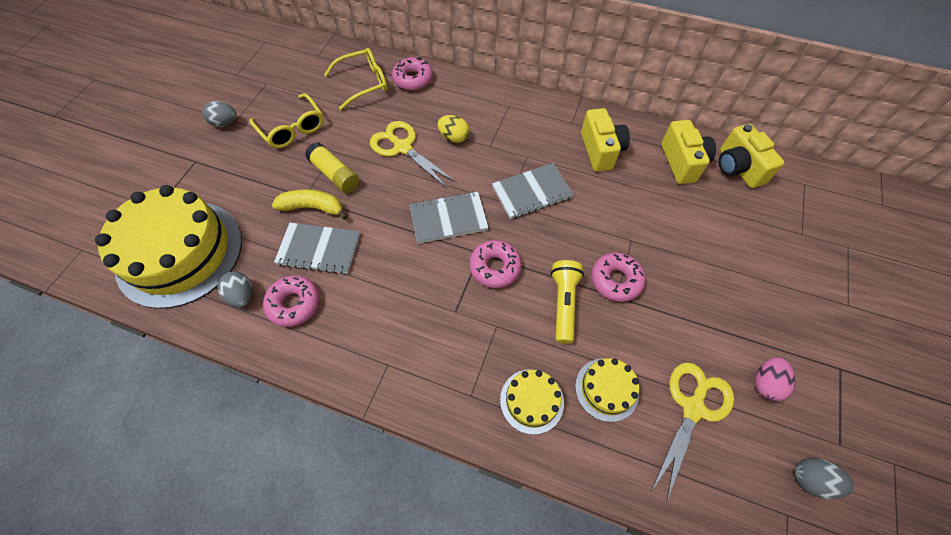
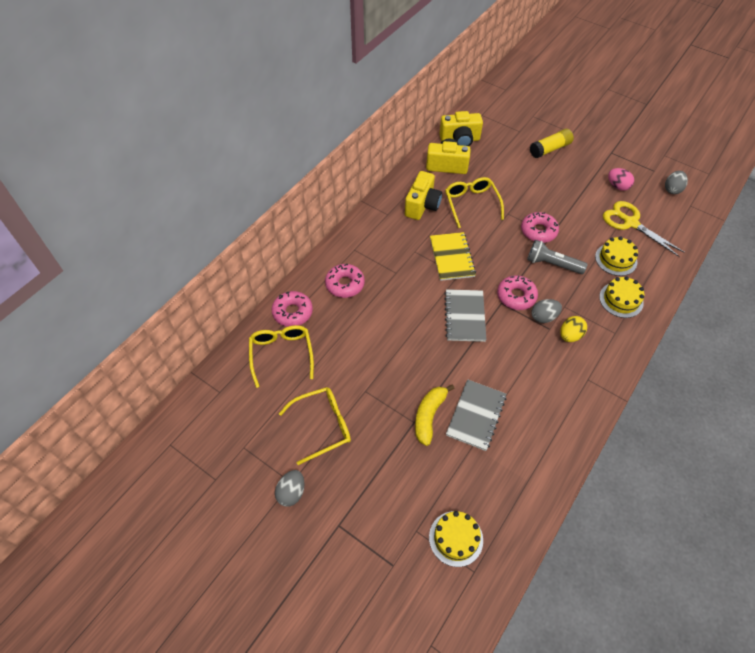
camera: 75 degrees left, 5 degrees down
(180, 253) = (456, 538): yellow cake -> yellow cake, size x0.45
(242, 295) = (513, 481): grey egg -> grey egg (543, 317)
(294, 304) = (527, 439): pink donut -> pink donut (345, 284)
(335, 174) = (394, 393): yellow glue stick -> yellow glue stick (550, 149)
(403, 147) = (378, 335): yellow scissors -> none
(454, 137) = (378, 295): yellow egg -> yellow egg (570, 335)
(531, 192) = (452, 257): grey notebook -> yellow notebook
(563, 303) = (552, 264): yellow flashlight -> grey flashlight
(600, 150) = (422, 205): yellow camera -> yellow camera turned 105 degrees clockwise
(628, 198) = (471, 204): none -> yellow glasses

